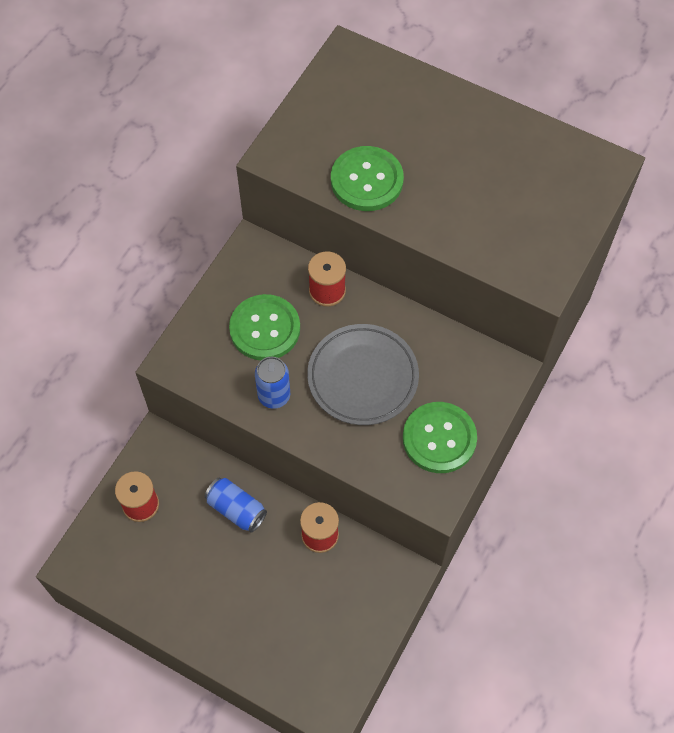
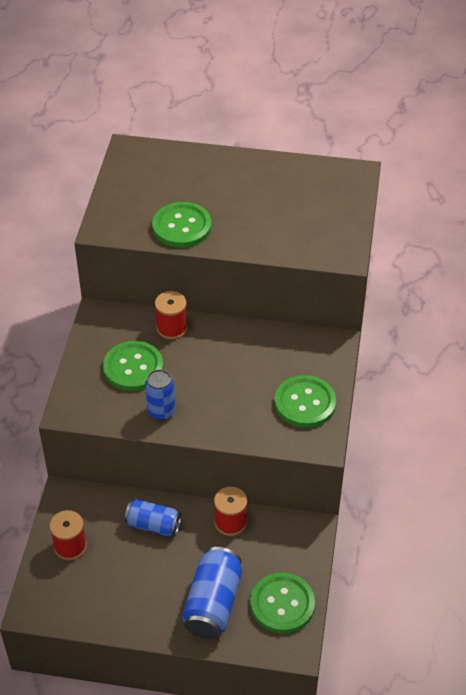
camera: 20 degrees left, 15 degrees down
(263, 626) = (213, 603): none -> blue can
(337, 654) = (282, 604): none -> green button
(362, 377) = (226, 379): grey plate -> none

